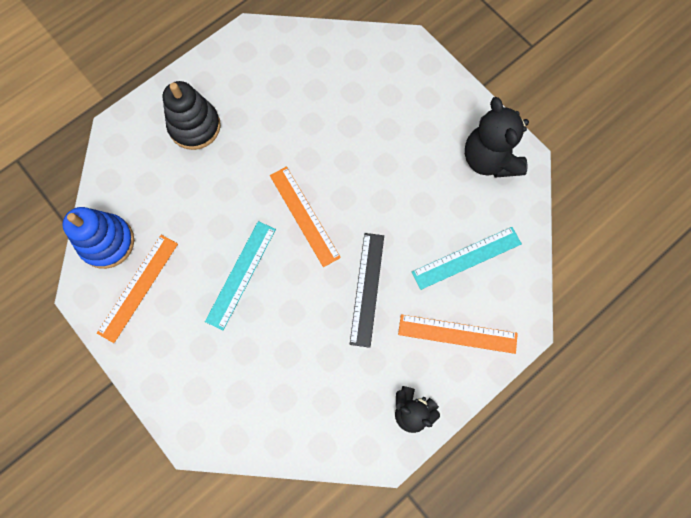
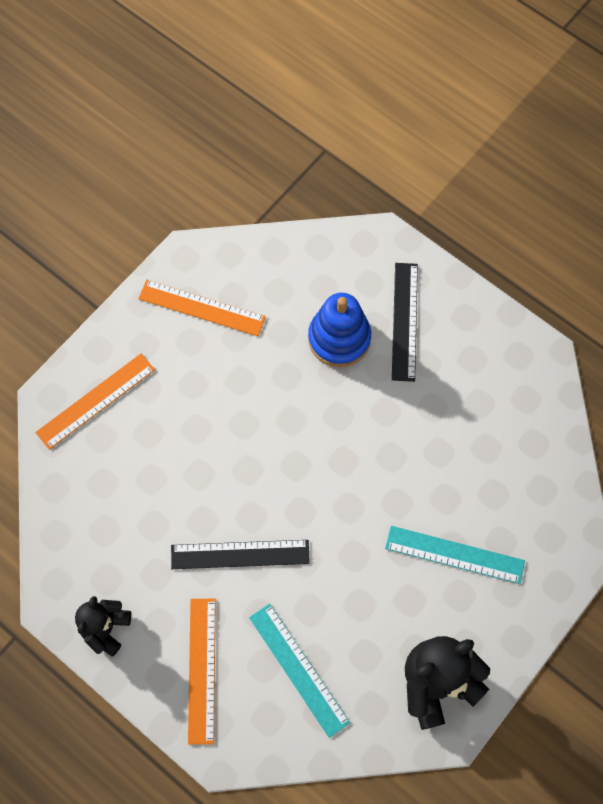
camera: 80 degrees right, 5 degrees down
(107, 242) = (247, 264): blue stacking toy -> blue stacking toy (339, 338)
(195, 126) = (404, 321): black stacking toy -> black ruler
(241, 274) = (234, 410): turquoise ruler -> turquoise ruler (454, 554)
(304, 216) = (317, 466): orange ruler -> orange ruler (96, 401)

